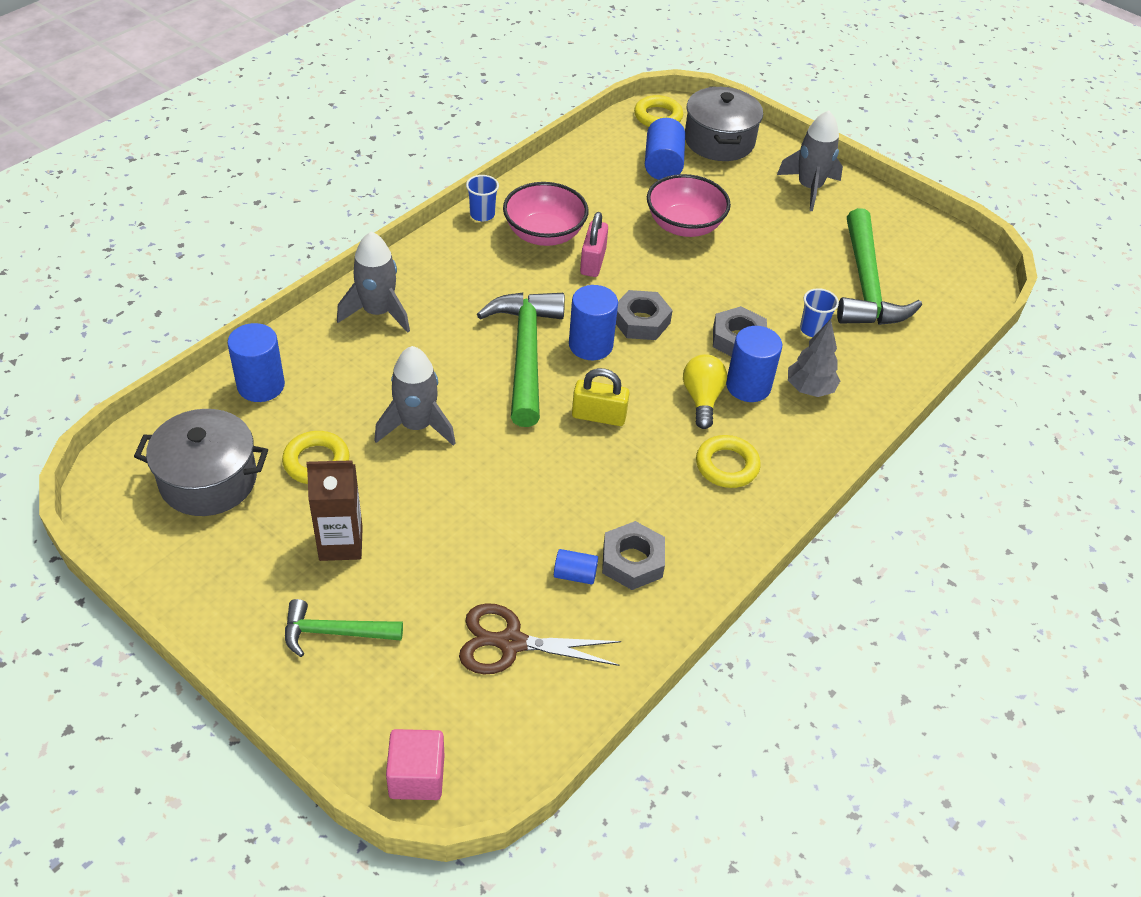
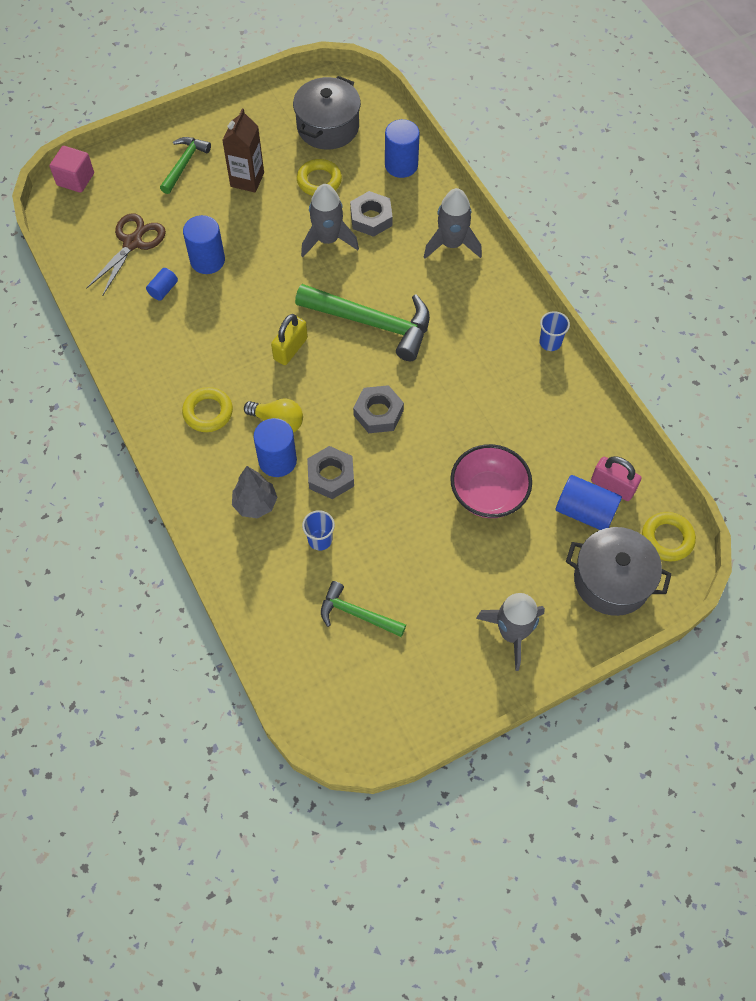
camera: 115 degrees right, 15 degrees up
(544, 234) = (510, 379): pink bowl -> none
(590, 345) = (365, 368): blue cylinder -> blue cylinder (207, 260)
(593, 262) = (462, 403): pink padlock -> pink padlock (612, 486)
(632, 561) = (157, 324): grey nut -> grey nut (371, 218)
(866, 285) = (357, 614): green hammer -> green hammer, size x0.56

